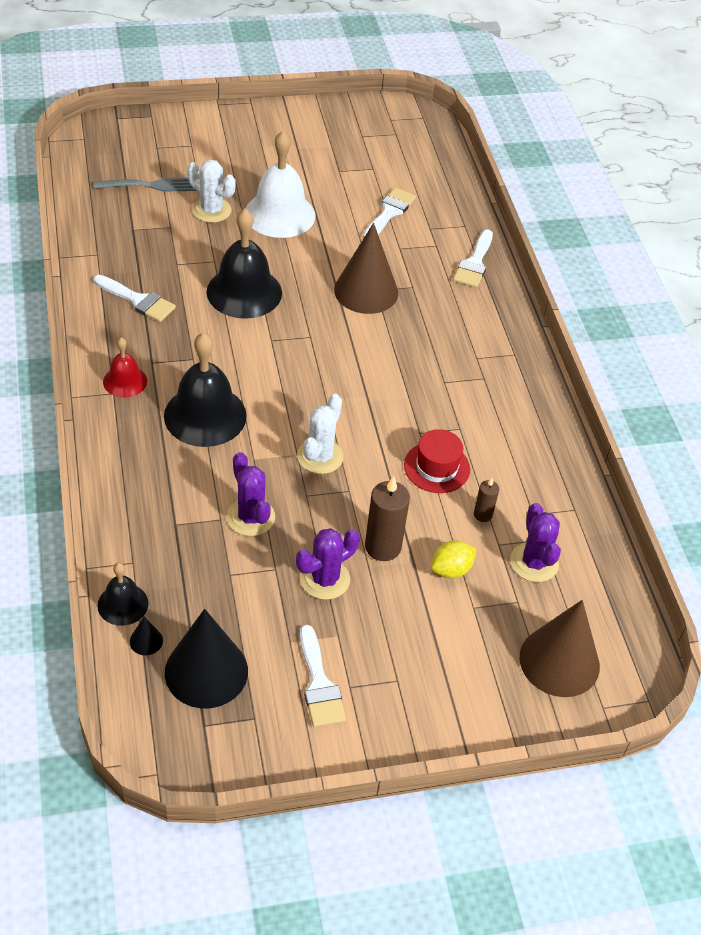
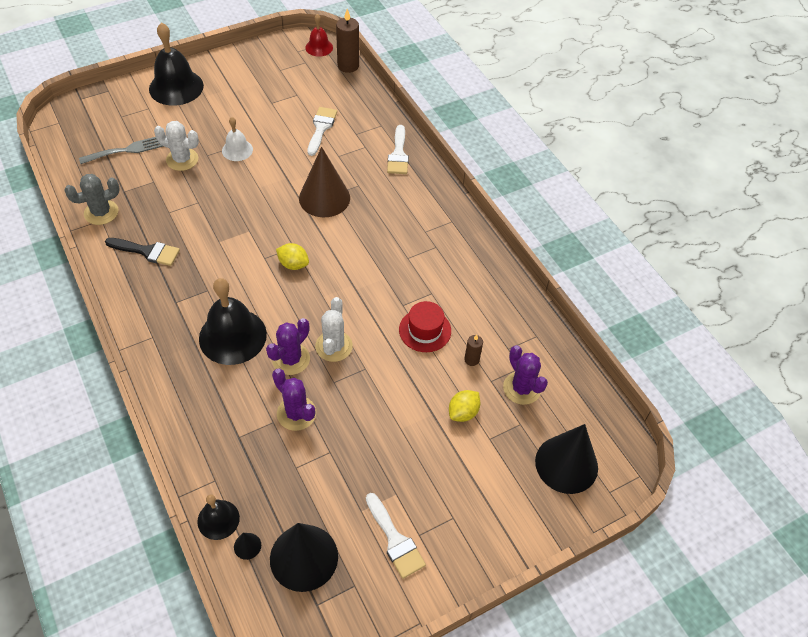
camera: 15 degrees left, 5 degrees up
(100, 246) = (101, 212): none -> grey cactus
(125, 381) = (159, 324): red bell -> red bell (319, 47)
(138, 300) = (147, 251): white brush -> black brush
(244, 292) = (230, 222): black bell -> black bell (176, 87)
(280, 214) = (237, 150): white bell -> white bell, size x0.54
(303, 355) = (293, 264): none -> yellow lemon
(325, 579) = (371, 449): purple cactus -> purple cactus (291, 359)
(383, 547) = (406, 408): brown candle -> brown candle (348, 66)
(559, 661) = (566, 464): brown cone -> black cone

